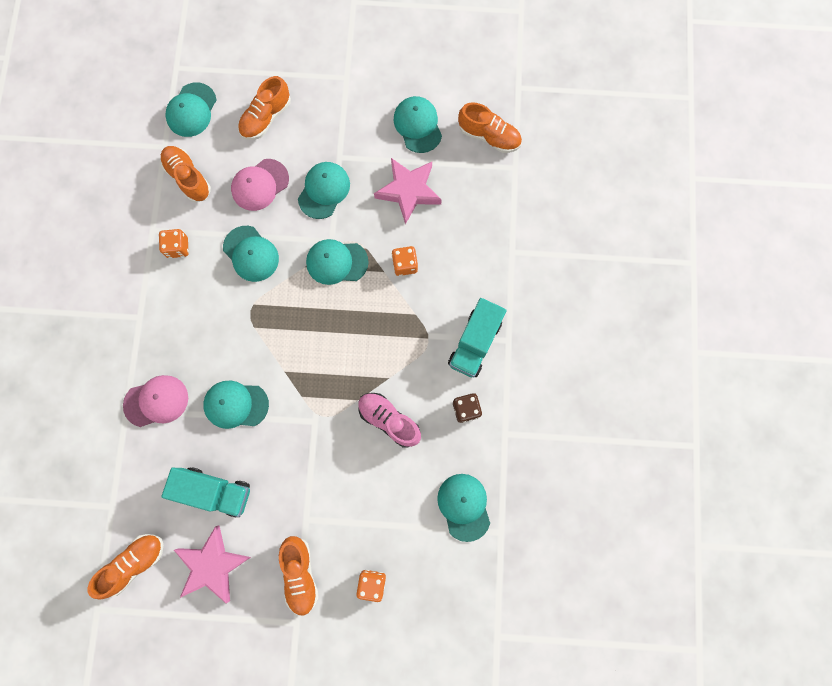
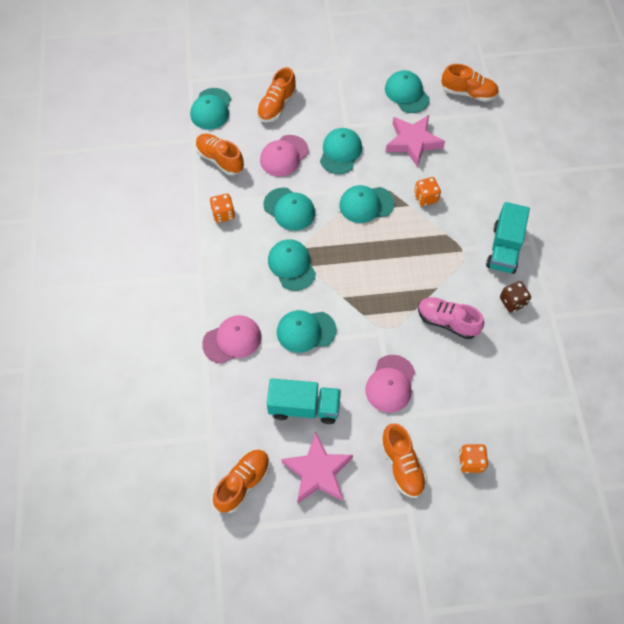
camera: 10 degrees left, 15 degrees down
(310, 481) = (390, 384): none -> pink cap
(464, 506) = (535, 382): turquoise cap -> turquoise cap (291, 265)

